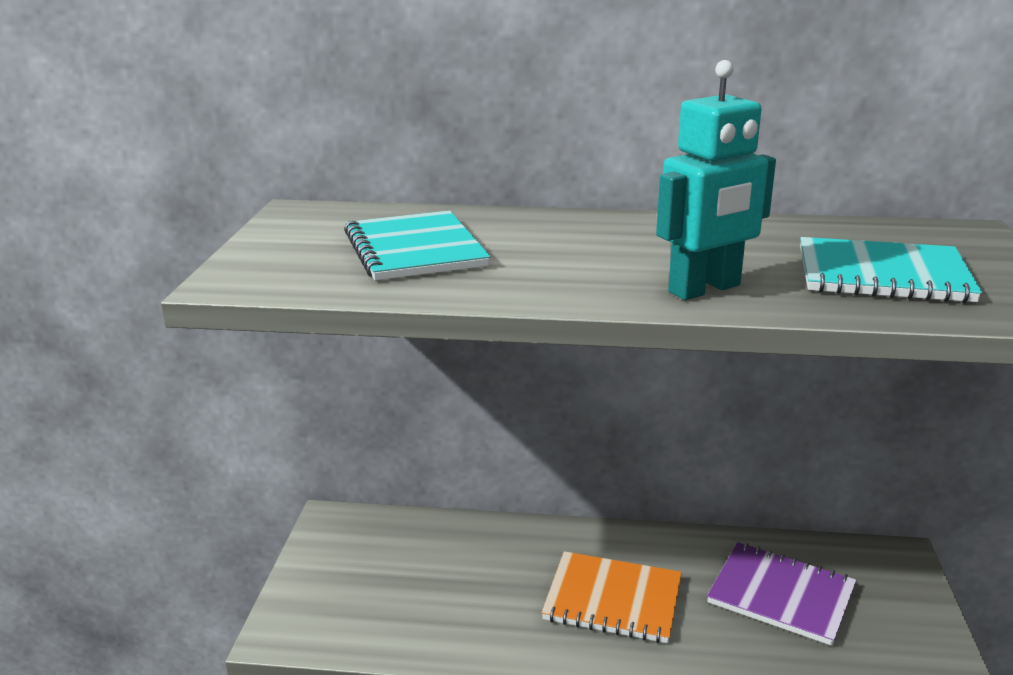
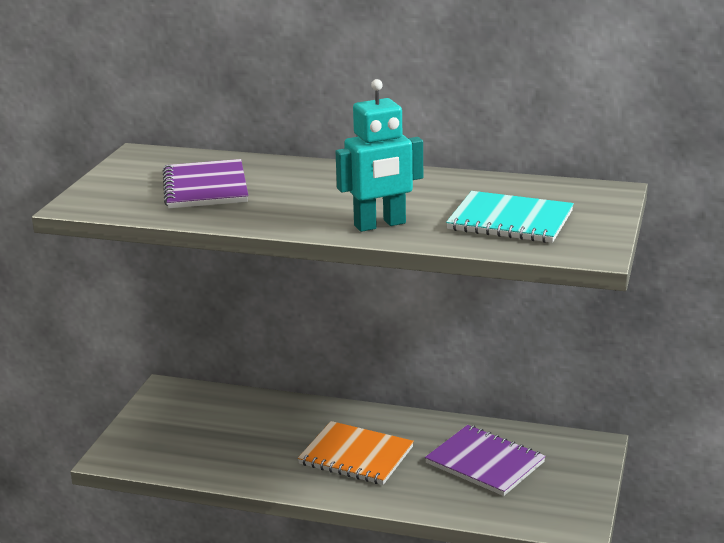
camera: 10 degrees right, 0 degrees up
(414, 249) = (205, 187): turquoise notebook -> purple notebook

